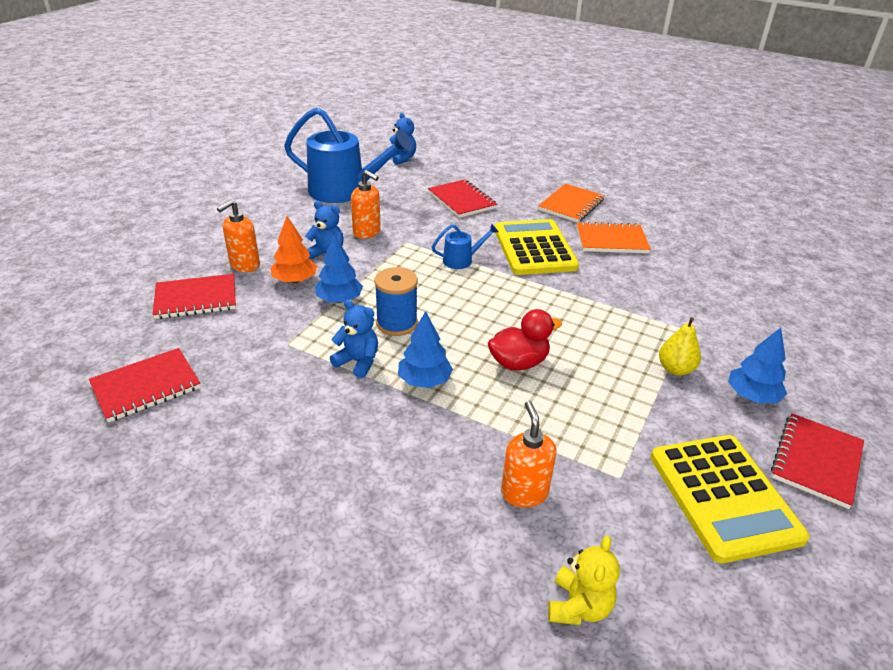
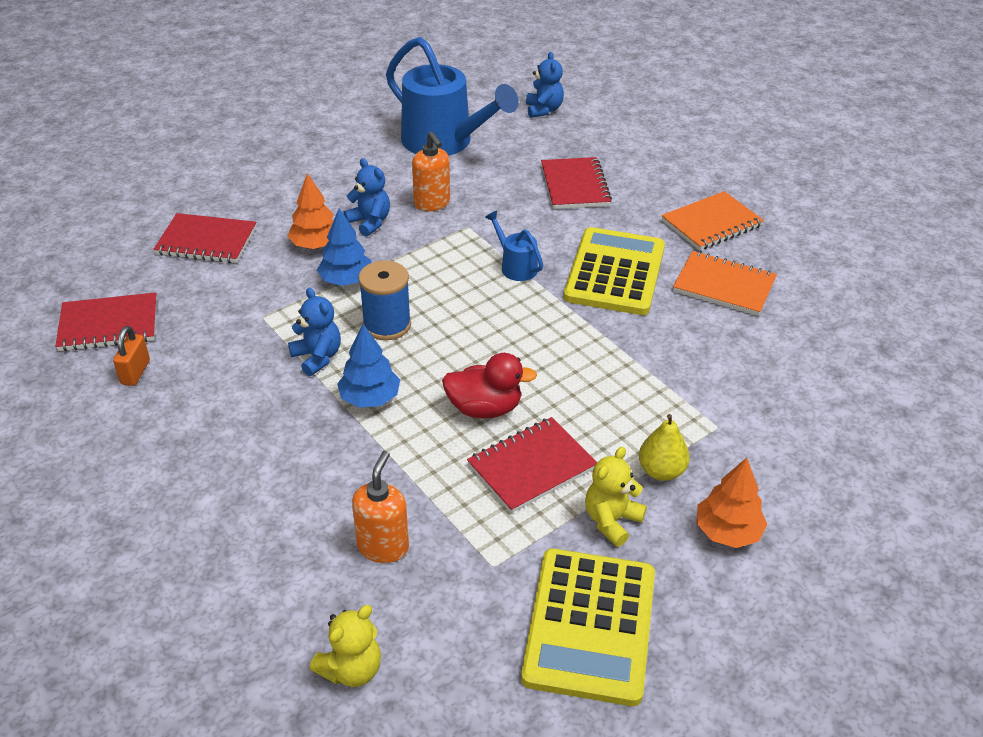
camera: 25 degrees right, 5 degrees up
(200, 419) = (135, 372): none -> orange padlock
(244, 265) = (276, 213): orange soap dispenser -> none
(462, 260) = (515, 266): blue watering can -> blue watering can turned 135 degrees counterclockwise
(673, 414) = (611, 521): none -> yellow teddy bear
(752, 396) = (727, 532): blue tree -> orange tree
(816, 461) = (735, 629): red notebook -> red notebook (531, 467)

